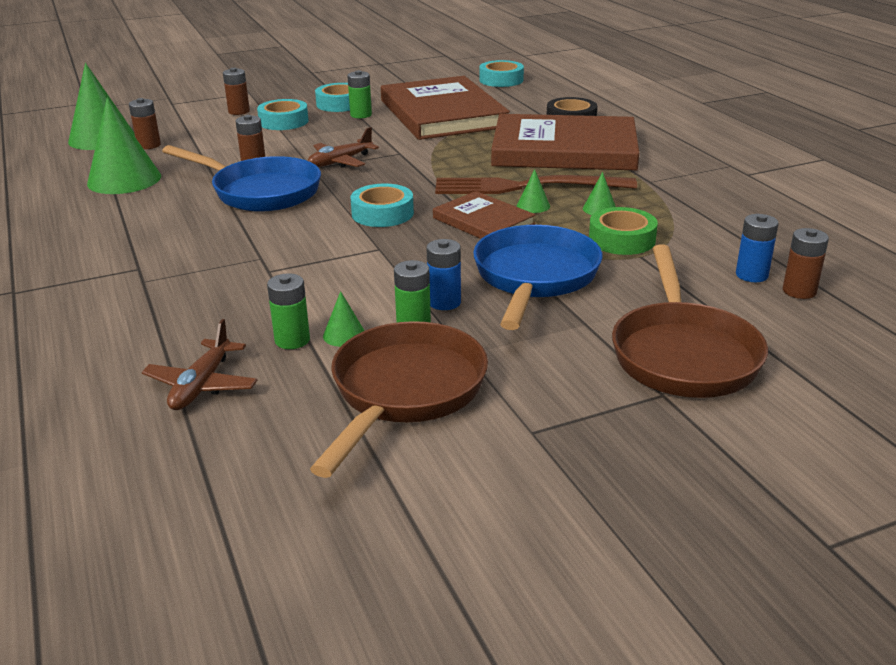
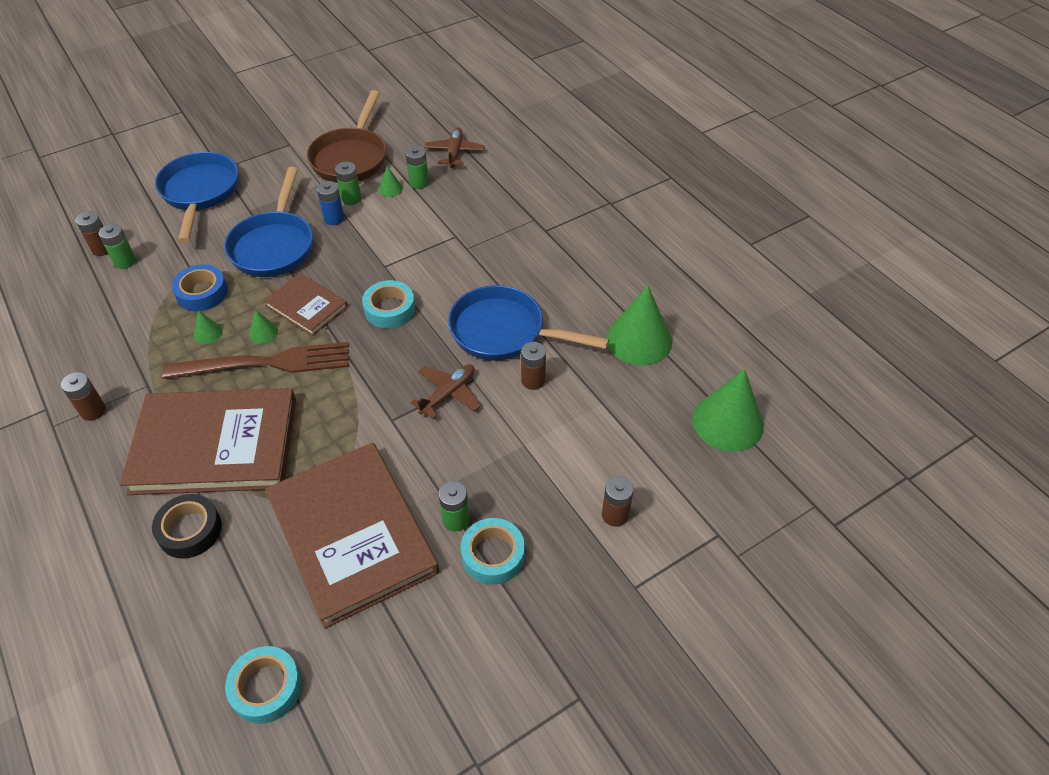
camera: 170 degrees right, 20 degrees up
(149, 145) = (664, 410): brown battery -> brown battery (93, 411)
(283, 121) = (545, 488): turquoise tape -> none
(621, 239) = (202, 293): green tape -> blue tape
(683, 354) = (200, 193): brown pan -> blue pan
(751, 275) = (125, 262): blue battery -> green battery

